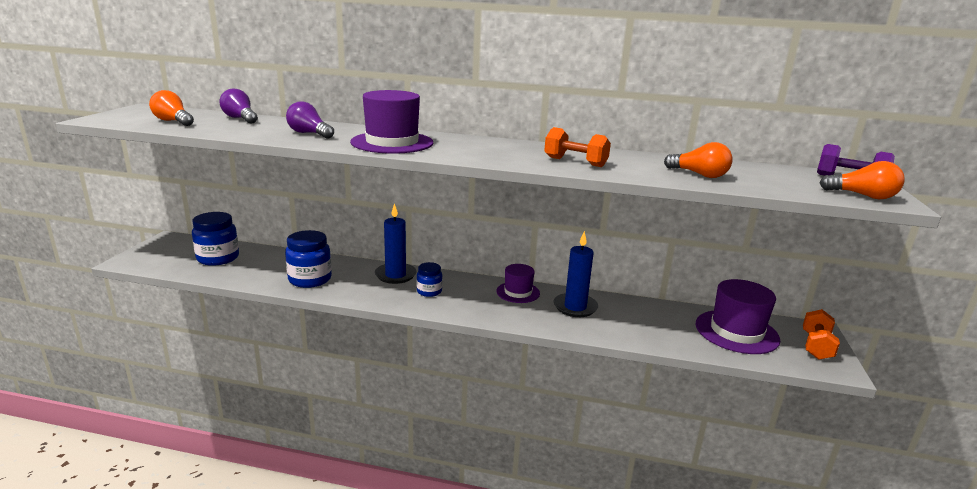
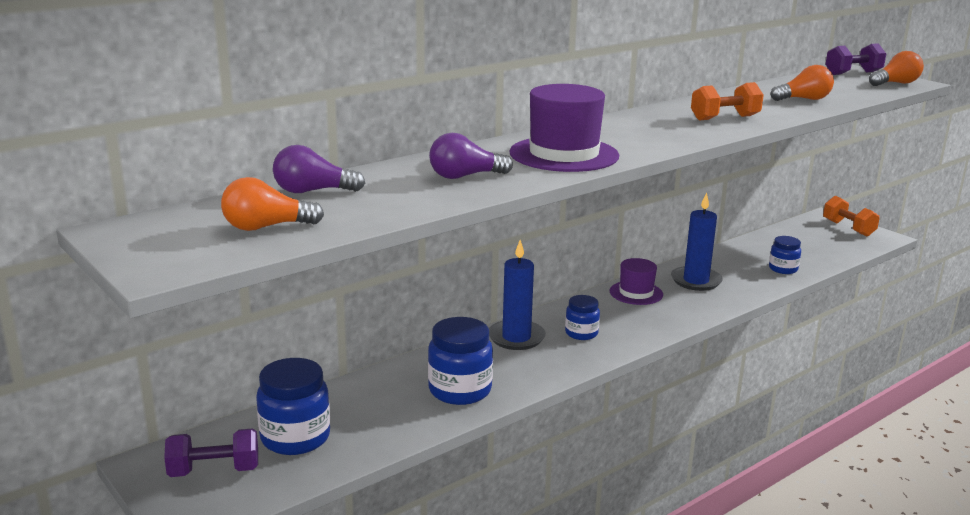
camera: 50 degrees left, 0 degrees up
(172, 252) = (214, 471): none -> purple dumbbell
(663, 336) = (783, 269): none -> blue jar
(736, 332) = (802, 242): purple hat -> none

